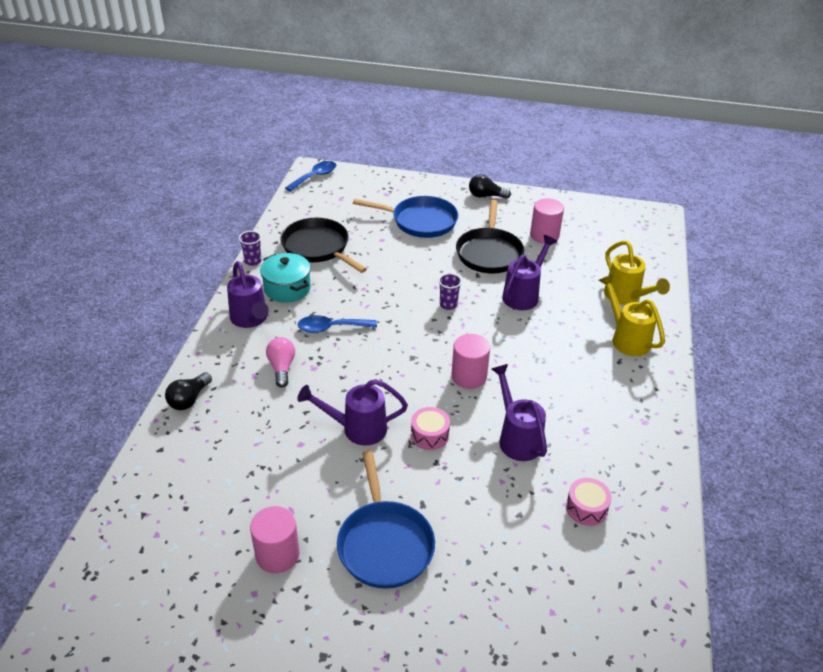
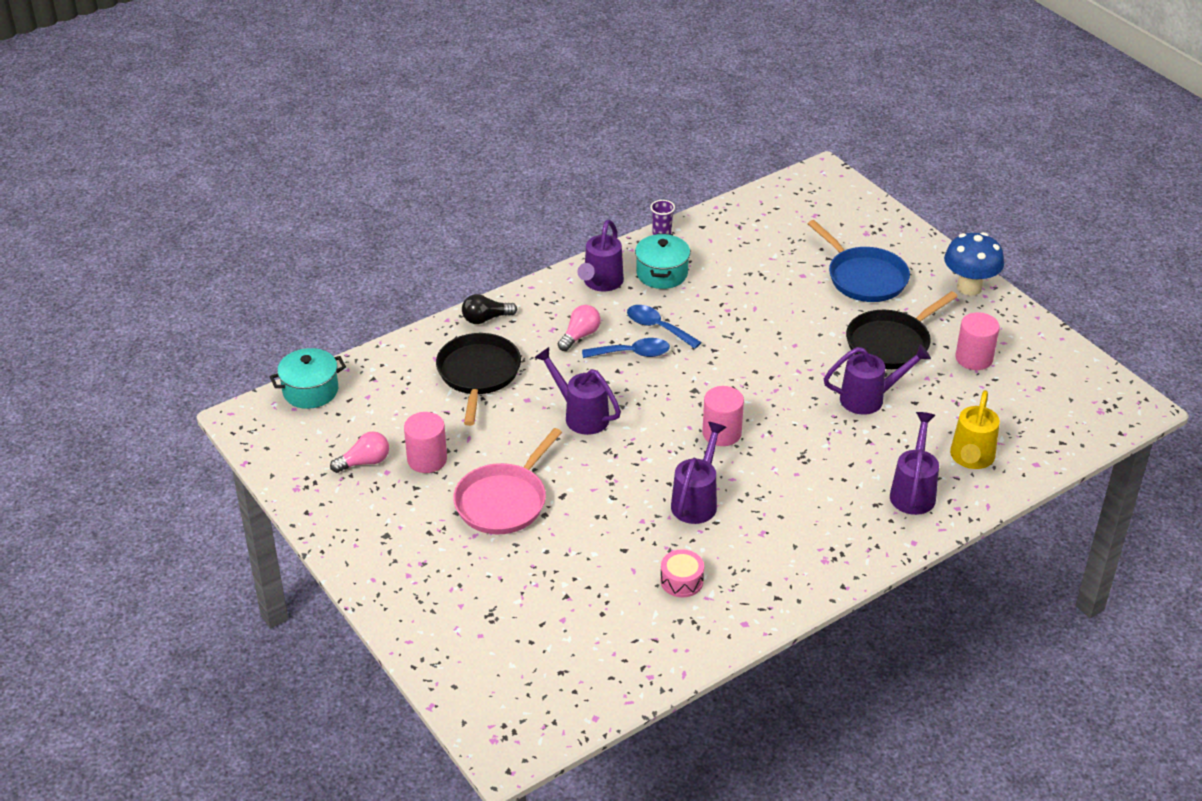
camera: 45 degrees right, 0 degrees up
(92, 567) = (310, 391): none -> turquoise pot
(223, 599) = (364, 462): none -> pink light bulb
(315, 177) = (817, 180): blue spoon -> blue spoon (632, 353)
(318, 247) = (733, 251): black pan -> black pan (478, 374)
(384, 544) = (504, 501): blue pan -> pink pan
(429, 435) = (630, 454): pink drum -> none
(448, 305) = (785, 366): purple cup -> none
(486, 196) = (969, 287): black light bulb -> blue mushroom
(626, 338) = (913, 491): yellow watering can -> purple watering can

